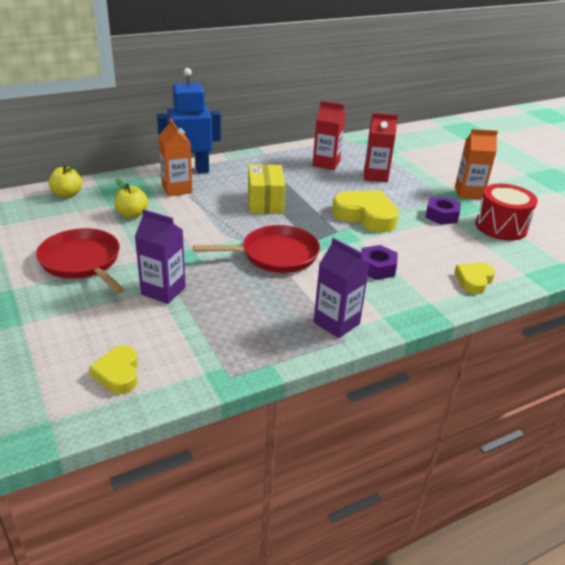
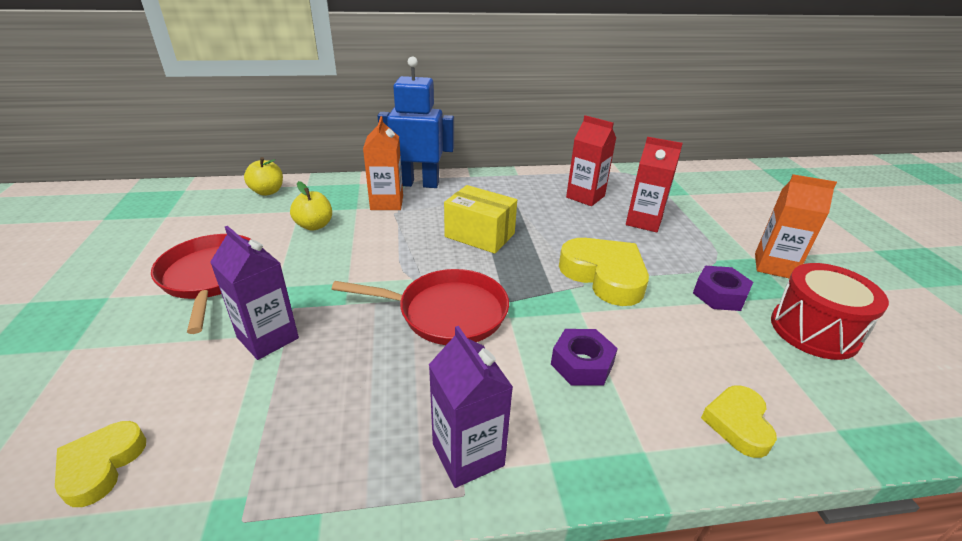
camera: 20 degrees right, 0 degrees up
(265, 202) = (479, 235): yellow box -> yellow box turned 75 degrees counterclockwise
(474, 280) = (738, 424): yellow heart -> yellow heart turned 45 degrees counterclockwise

